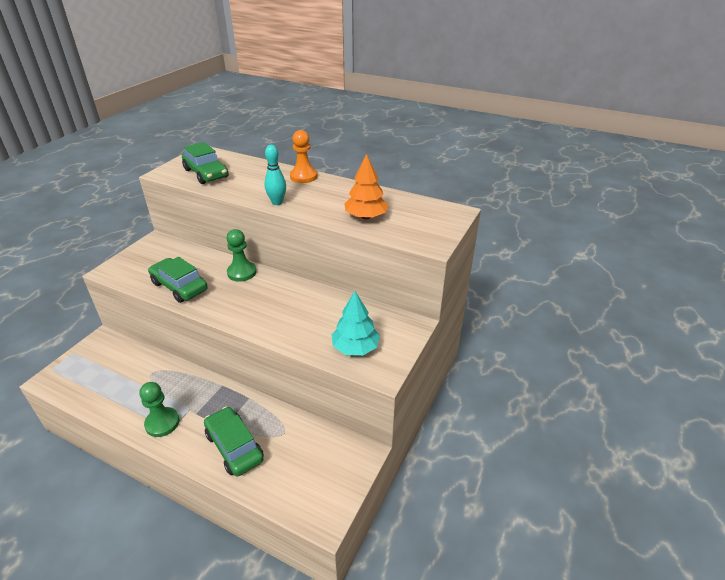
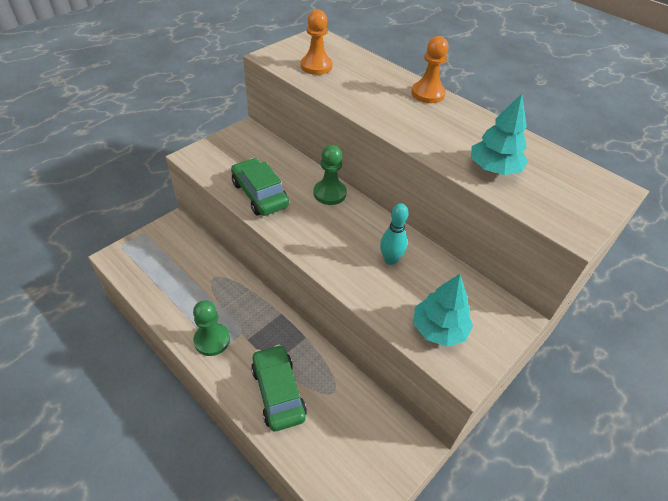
camera: 15 degrees right, 10 degrees up
(206, 173) = (316, 66): green car -> orange pawn
(277, 202) = (389, 123): turquoise bowling pin -> turquoise bowling pin (390, 259)
(366, 217) = (494, 169): orange tree -> turquoise tree

